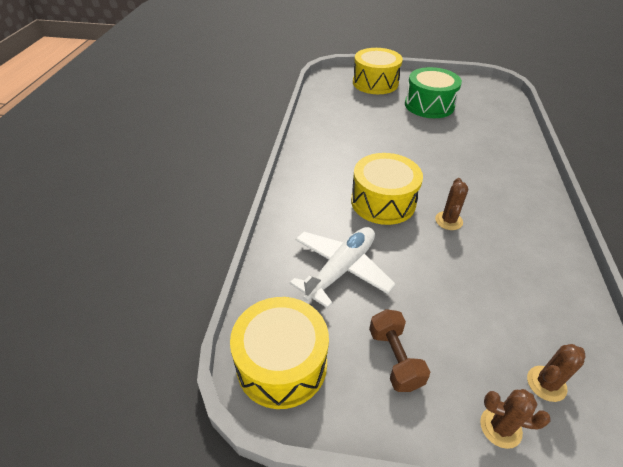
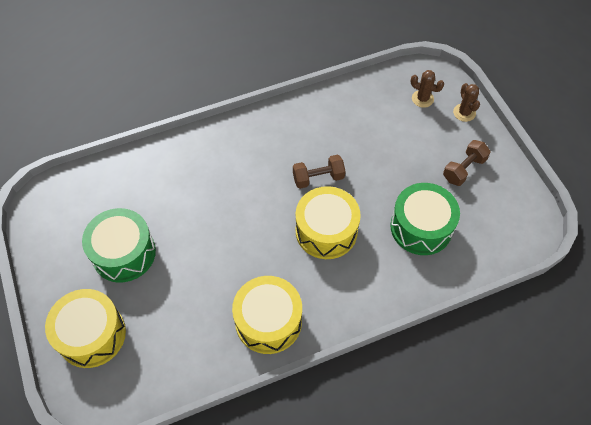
camera: 120 degrees left, 15 degrees up
(282, 364) = (515, 224): yellow drum -> yellow drum (268, 321)
(341, 269) = (421, 227): white plane -> green drum
(448, 221) = (318, 178): brown cactus -> brown dumbbell

